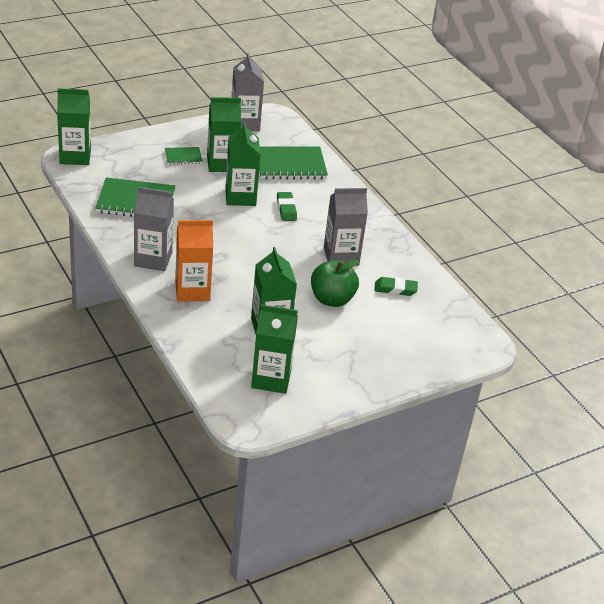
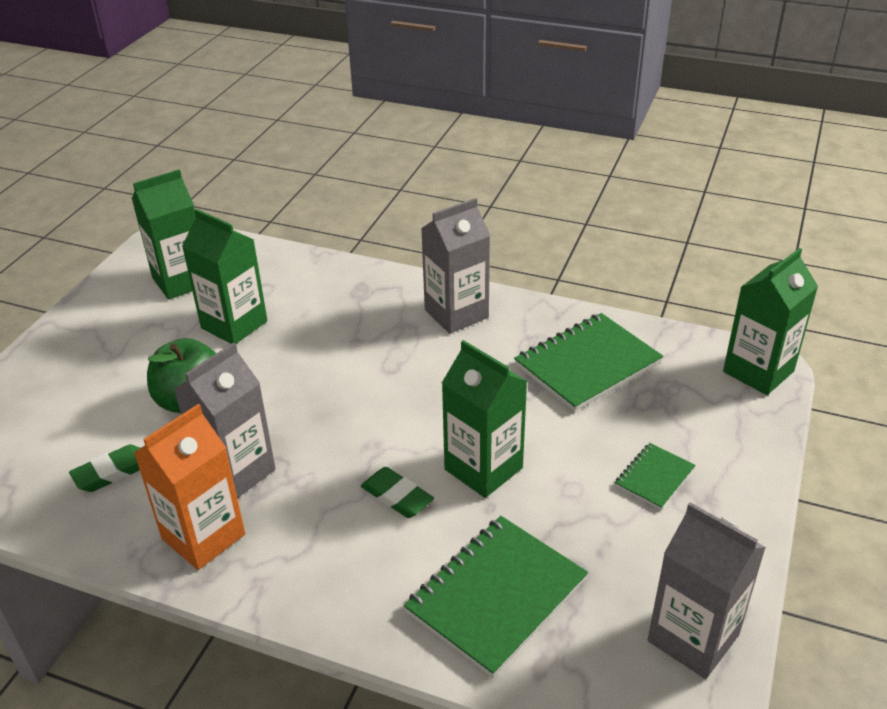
camera: 145 degrees right, 0 degrees up
(192, 291) = (367, 309): orange carton -> orange carton (203, 536)
(222, 164) = (590, 509): green carton -> none

